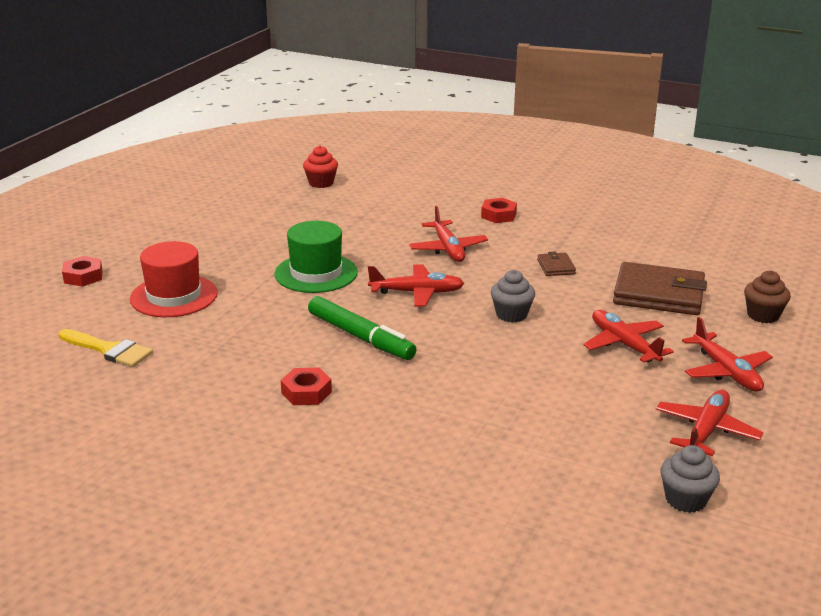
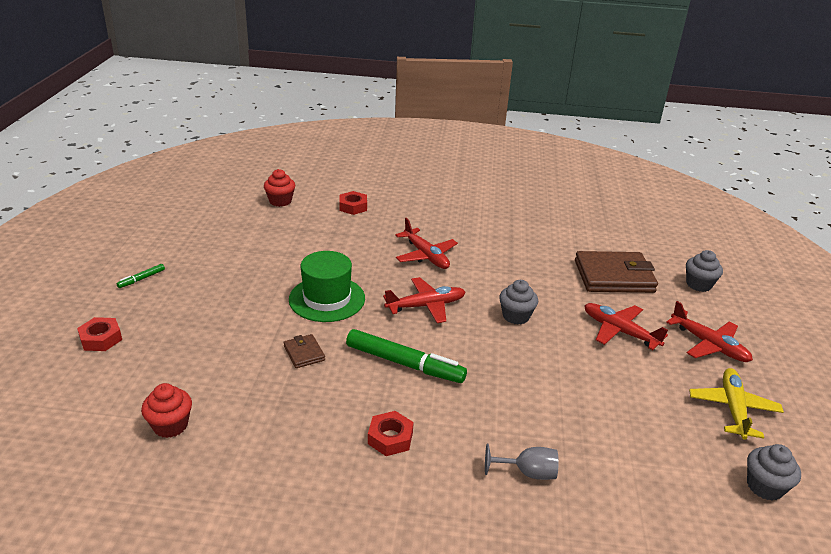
camera: 20 degrees left, 5 degrees up
(109, 350) = (170, 425): yellow brush -> red cupcake
(145, 234) = (141, 279): none -> green marker
(174, 296) = (205, 347): red hat -> none
(427, 442) = (527, 473): none -> grey goblet
(498, 215) = (447, 216): red nut -> red nut (353, 207)
(556, 267) = (521, 261): brown wallet -> brown wallet (304, 353)
(706, 431) = (733, 409): red plane -> yellow plane
(763, 315) = (698, 284): brown cupcake -> grey cupcake

